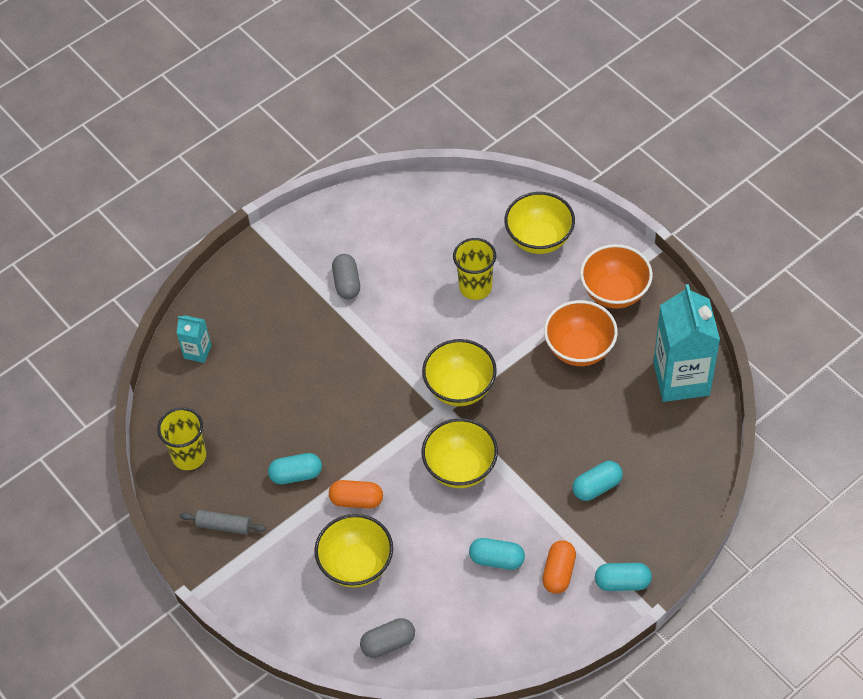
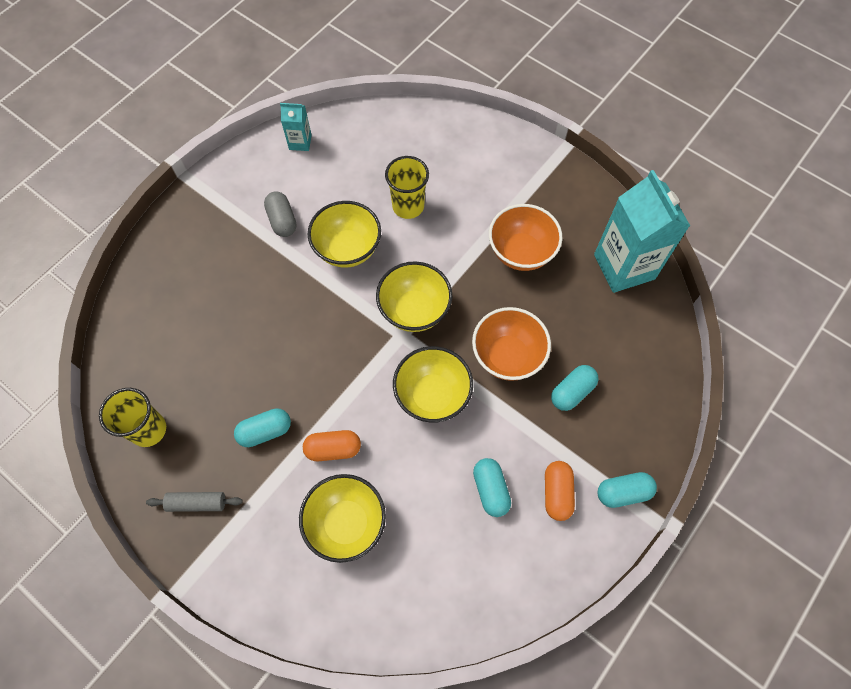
camera: 15 degrees left, 10 degrees up
(197, 352) = (142, 314): turquoise carton -> turquoise carton (300, 142)
(388, 643) = (397, 610): grey capsule -> none
(496, 559) = (490, 490): turquoise capsule -> turquoise capsule turned 75 degrees clockwise
(539, 239) = (458, 151): yellow bowl -> yellow bowl (347, 249)
(614, 292) = (540, 192): orange bowl -> orange bowl (507, 356)

